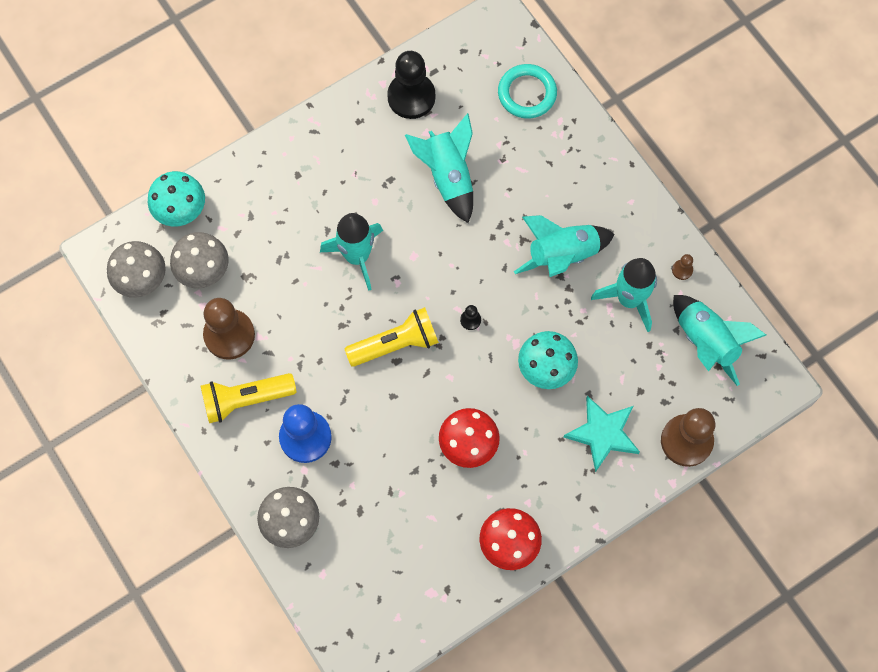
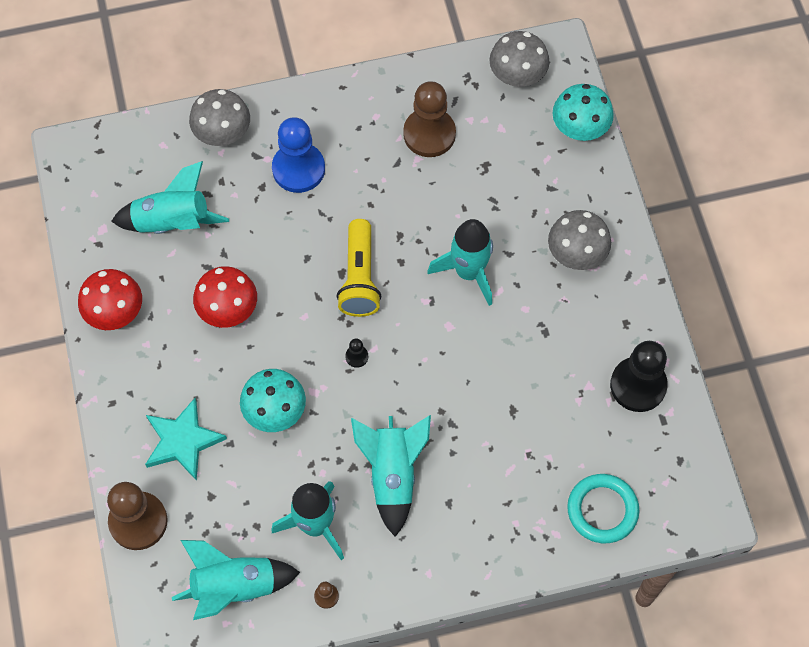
camera: 110 degrees right, 5 degrees down
(203, 270) = (506, 130): grey mushroom -> grey mushroom (576, 254)
(246, 399) = (357, 130): yellow flashlight -> none
(448, 177) = (527, 390): turquoise rocket -> turquoise rocket (172, 223)

